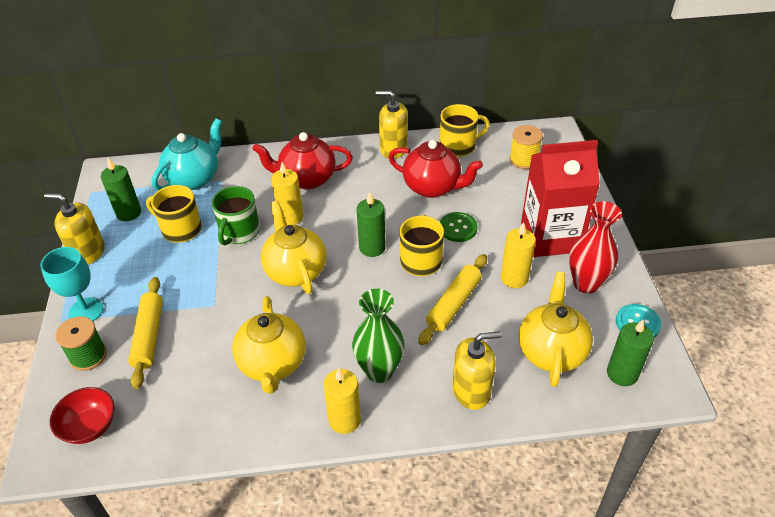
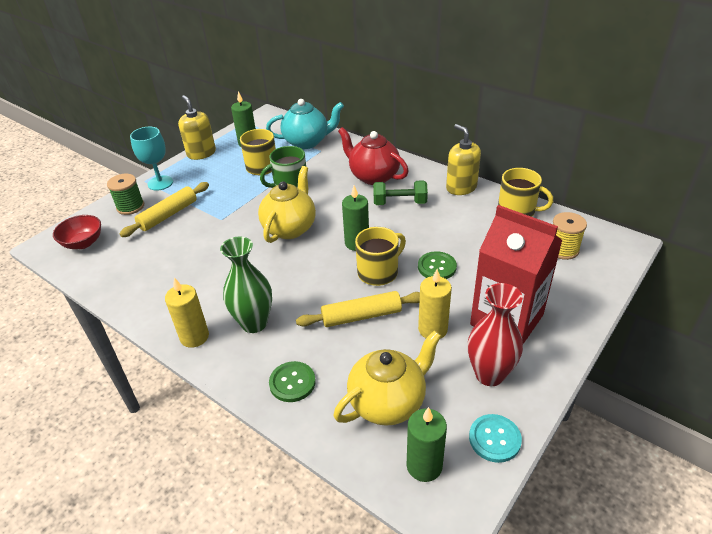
camera: 45 degrees right, 5 degrees down
(273, 364) = (203, 274): yellow teapot -> none
(290, 217) = (331, 194): yellow candle -> none
(361, 191) = (399, 203): none -> green dumbbell
(433, 187) = (456, 228): red teapot -> none
(471, 391) = (292, 382): yellow soap dispenser -> green button

